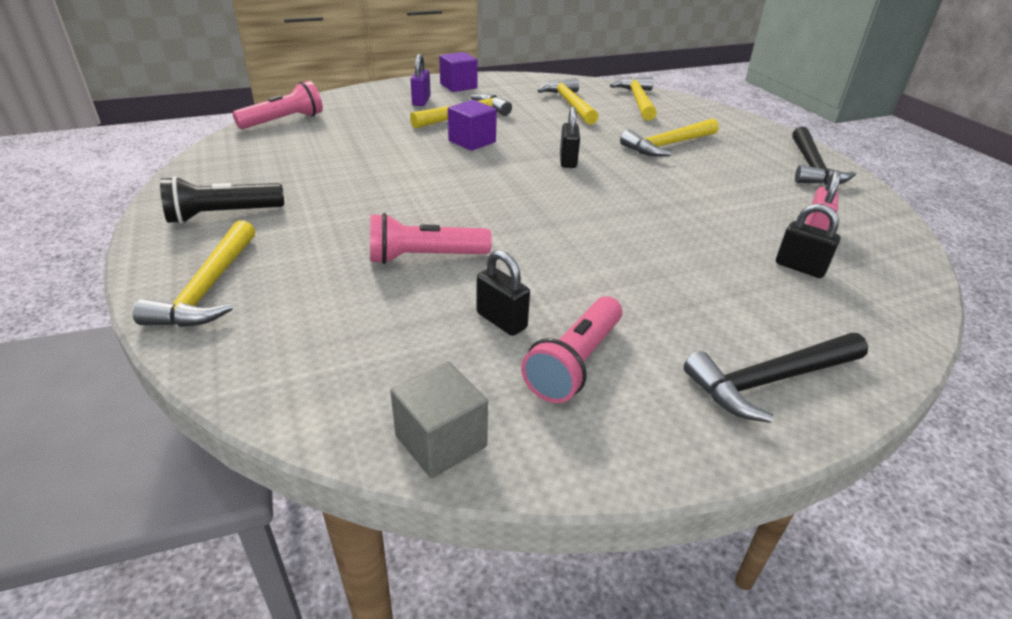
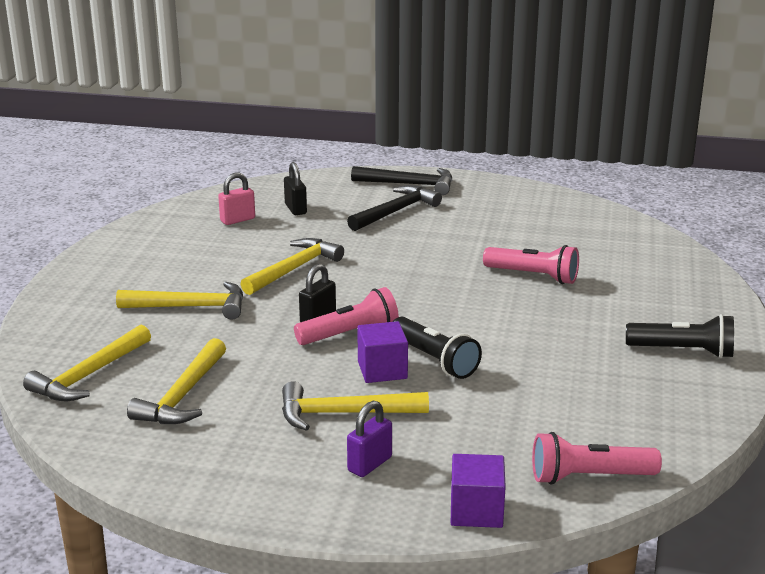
camera: 145 degrees left, 10 degrees down
(209, 288) = (695, 296): yellow hammer -> yellow hammer (294, 269)
(441, 441) = (586, 207): grey cube -> none
(442, 155) = (434, 360): none -> black flashlight
(458, 86) = (276, 487): purple cube -> purple cube (476, 511)
(501, 321) = (515, 234): black padlock -> none
(575, 363) = (495, 211): pink flashlight -> pink flashlight (350, 334)
(811, 166) = (117, 253): black hammer -> black hammer (395, 211)

